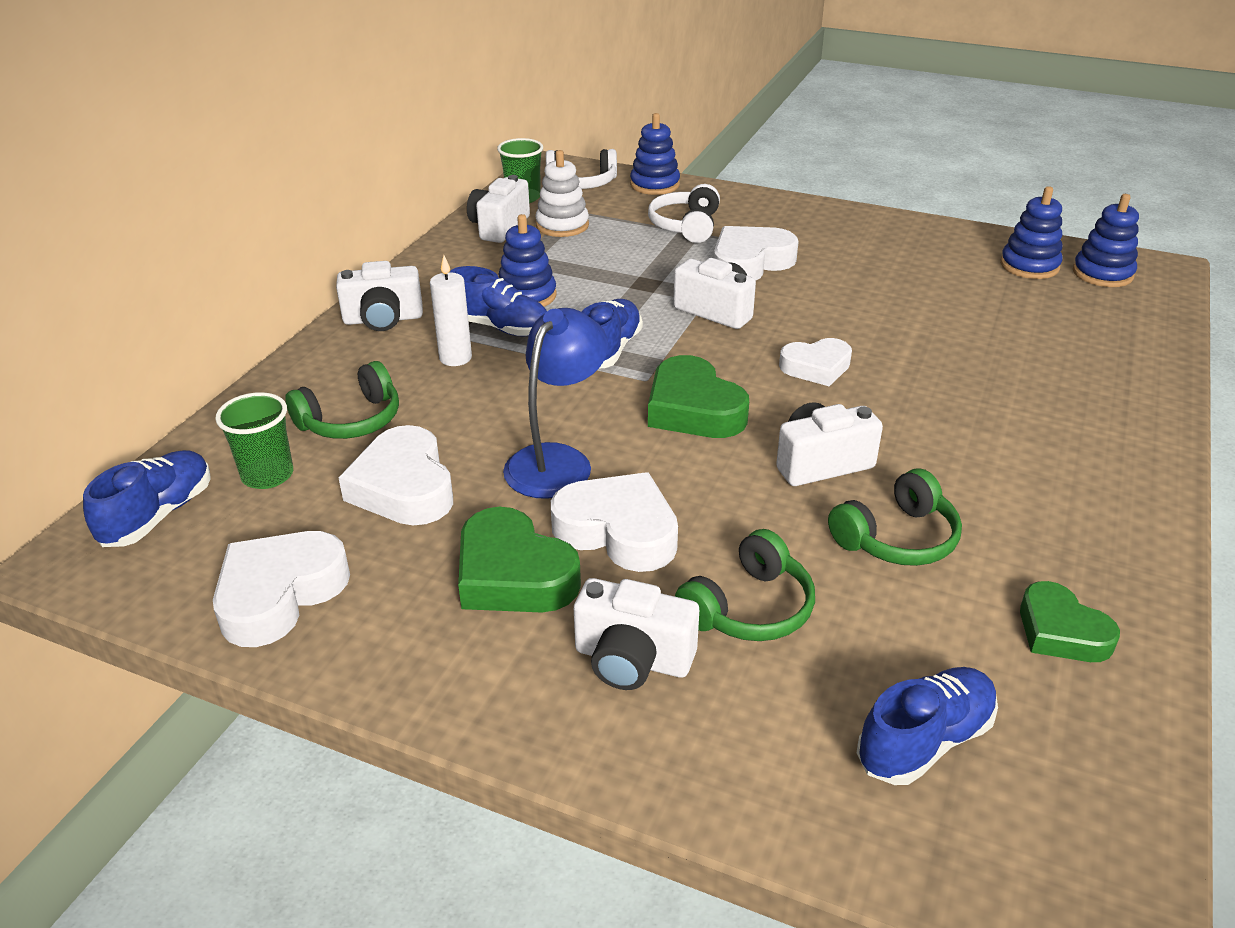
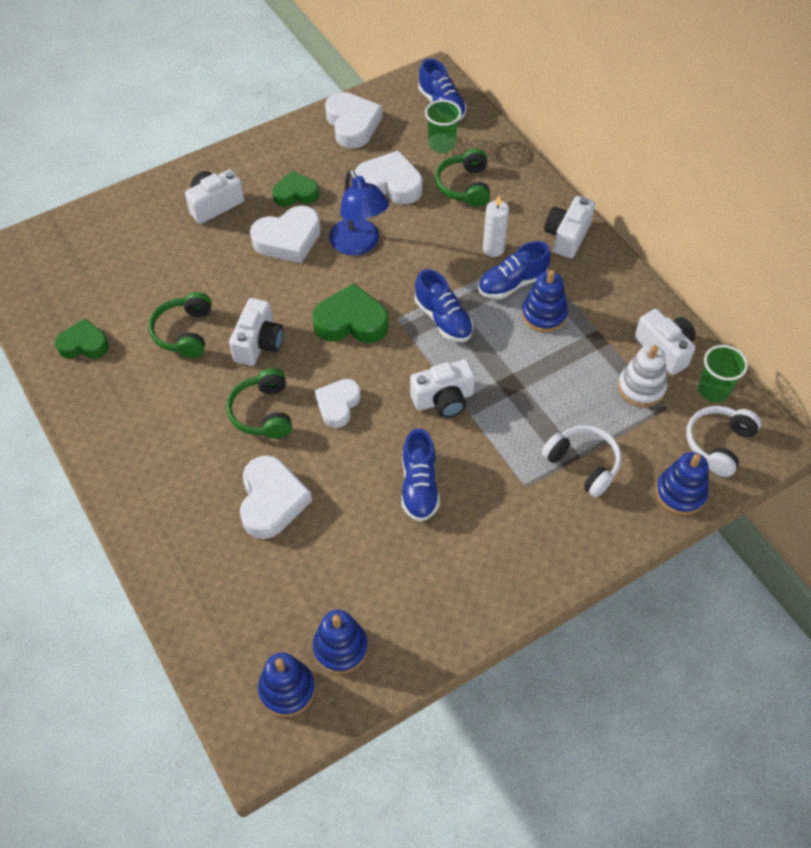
camera: 125 degrees right, 20 degrees up
(513, 574) = (295, 193): green heart -> green heart, size x0.66
(749, 608) = (202, 254): green headphones -> green headphones (263, 412)
(750, 262) = (493, 464): white heart -> white heart (272, 501)
(924, 741) = (94, 261): blue shoe -> blue shoe (419, 486)

